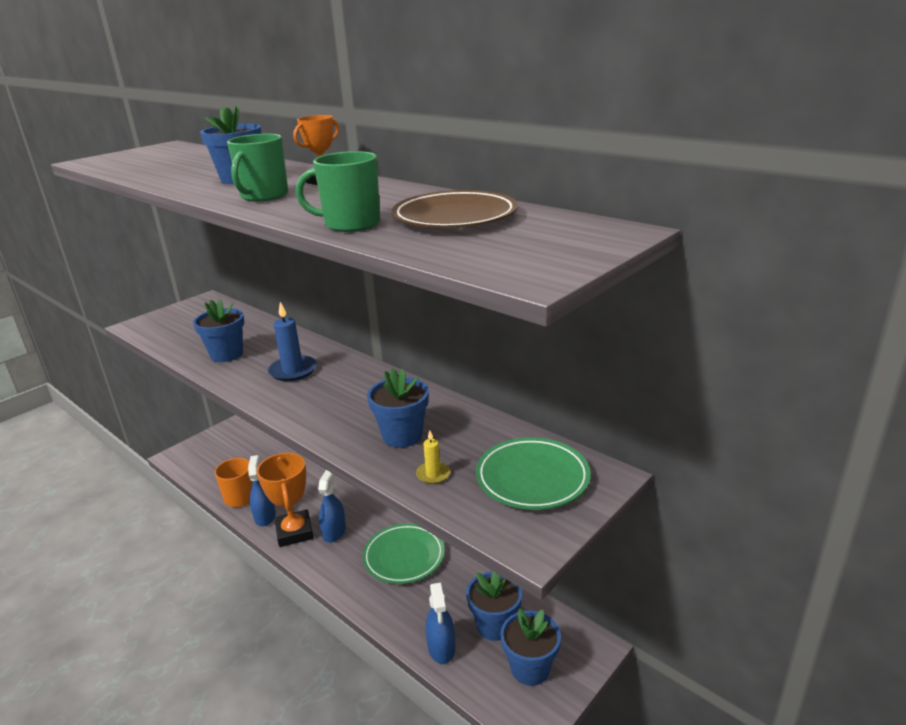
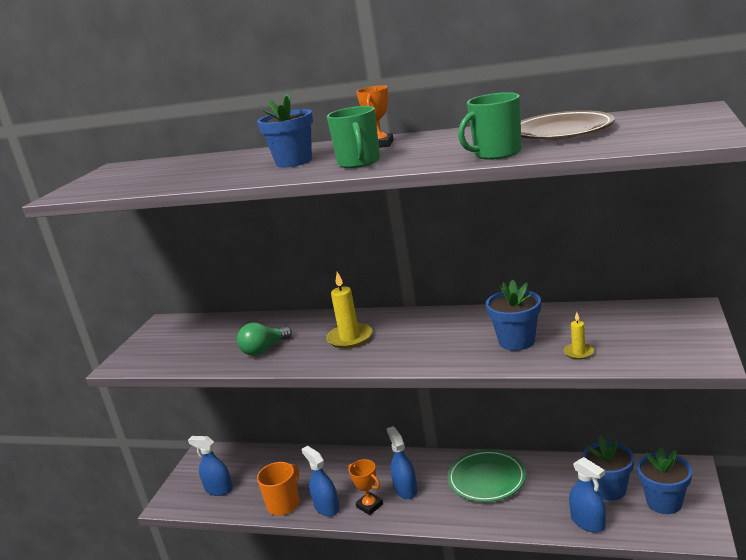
camera: 25 degrees left, 5 degrees down
(215, 461) = (218, 489): none -> blue spray bottle
(227, 354) = (264, 350): blue flower pot -> green light bulb
(293, 371) = (350, 338): blue candle -> yellow candle
(294, 532) = (369, 506): orange trophy -> orange trophy, size x0.57
(532, 478) = (649, 328): green plate -> none

